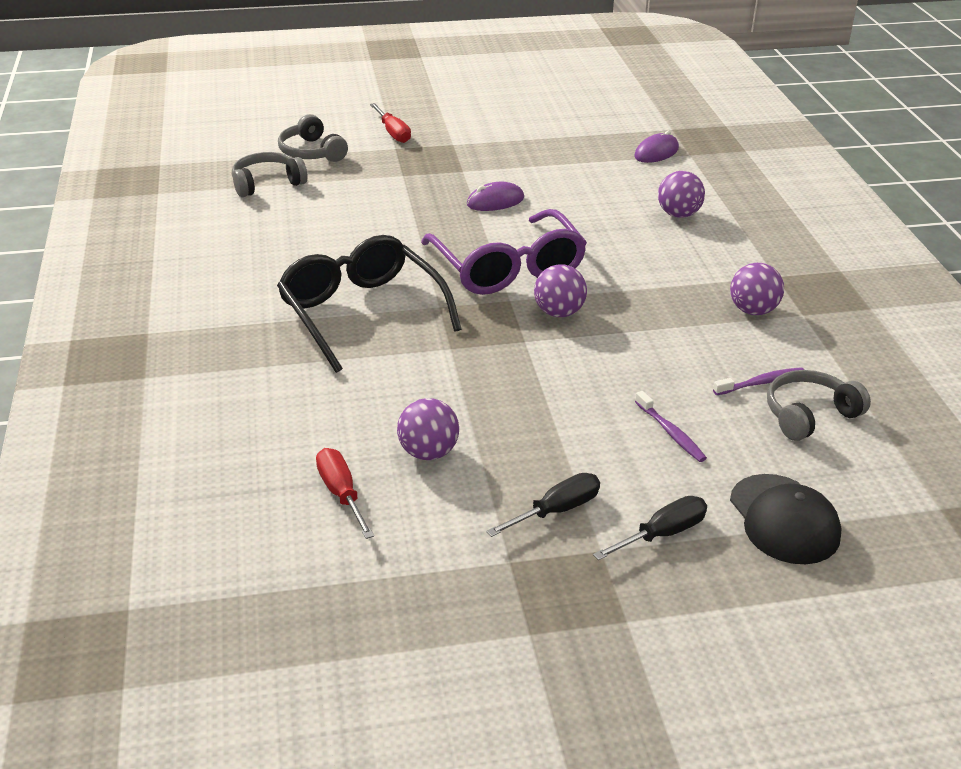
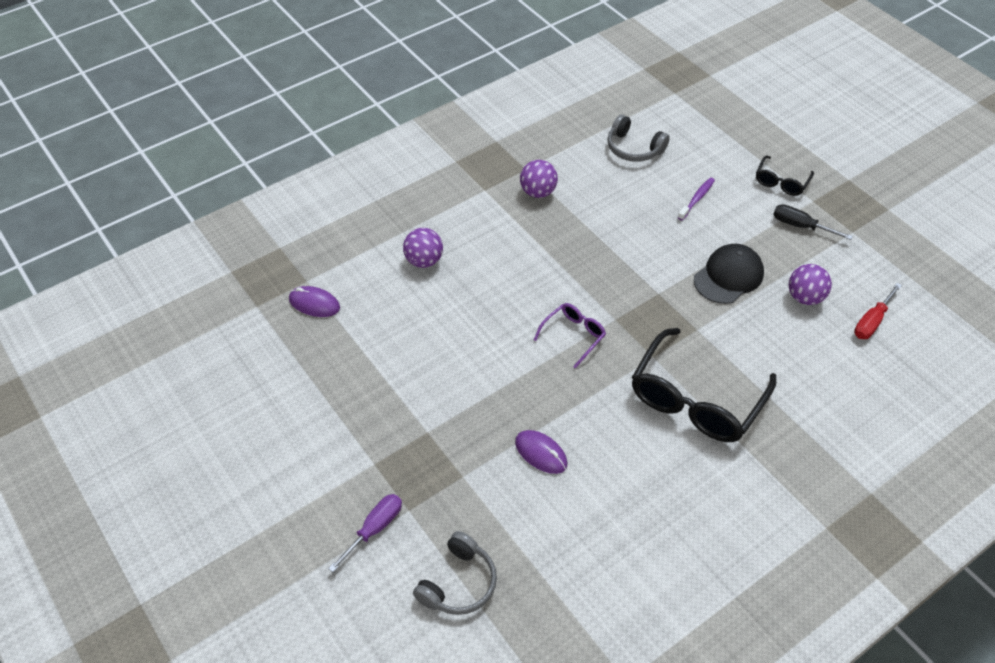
camera: 115 degrees left, 15 degrees up
(267, 183) = (546, 586): grey headphones -> none
(393, 133) = (374, 529): red screwdriver -> purple screwdriver
(495, 201) = (472, 384): purple mouse -> purple mouse (541, 453)
(508, 268) = (573, 335): purple glasses -> purple glasses, size x0.49
(559, 312) = (611, 287): purple ball -> none
(661, 534) = (781, 182): black screwdriver -> black glasses
(760, 383) = (618, 173): purple toothbrush -> none
(784, 519) = (730, 142): black cap -> black cap (728, 276)

